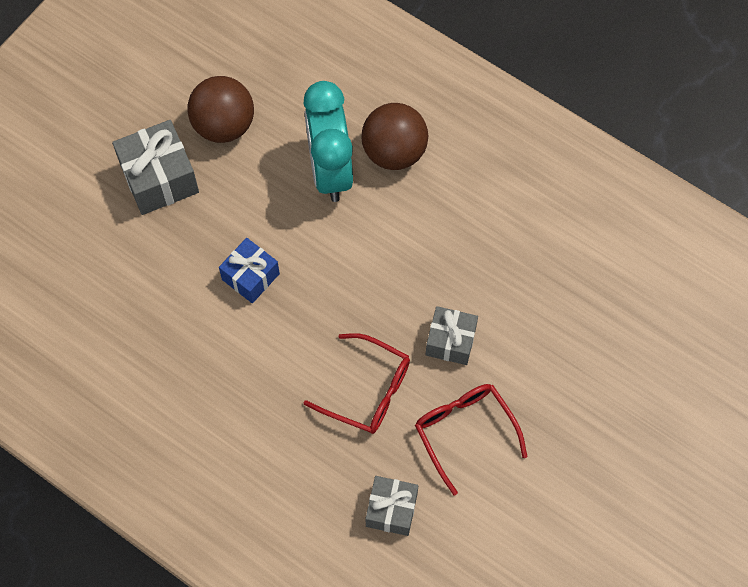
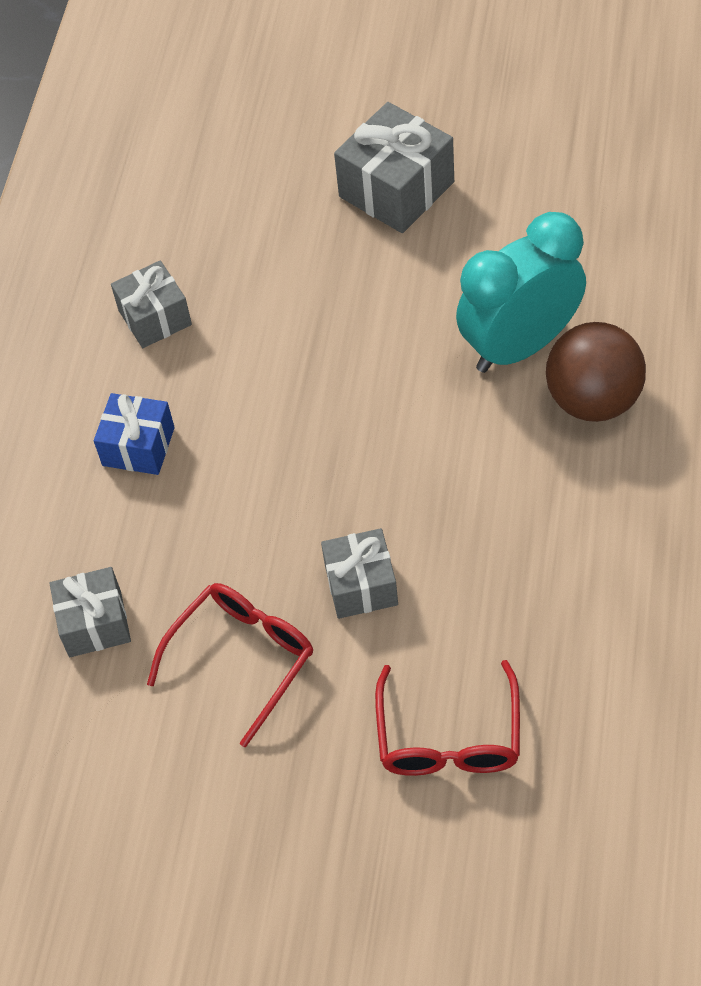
camera: 70 degrees right, 10 degrees down
(169, 373) = (155, 317): none -> grey gift
(224, 125) = (508, 214): brown ball -> none
(250, 276) = (323, 335): blue gift -> blue gift (138, 446)
(368, 390) = (241, 525): red glasses -> red glasses (449, 737)

